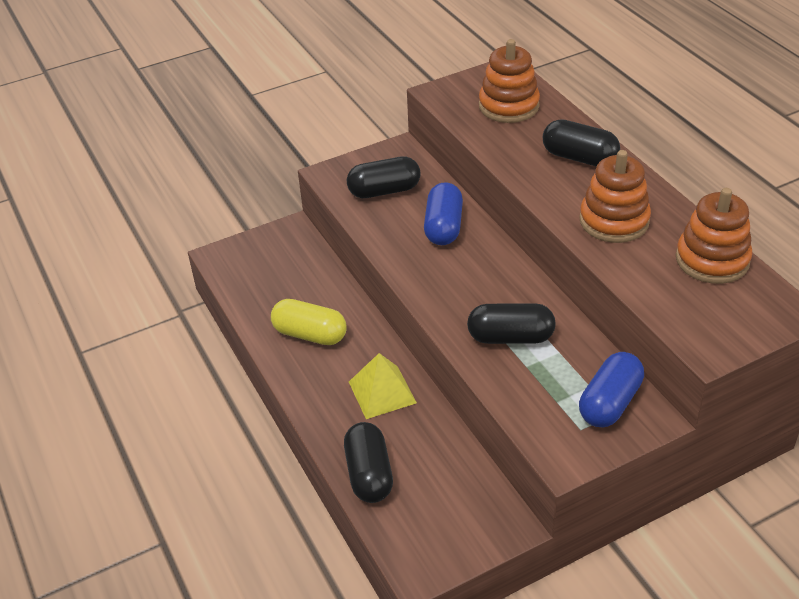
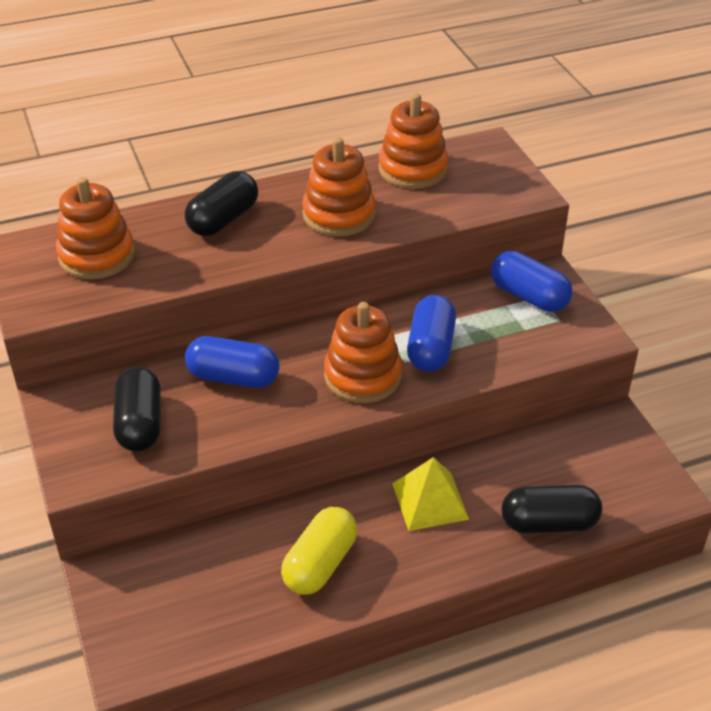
camera: 85 degrees left, 0 degrees up
(463, 298) = (363, 376): none -> orange stacking toy
(510, 337) = (430, 348): black capsule -> blue capsule

